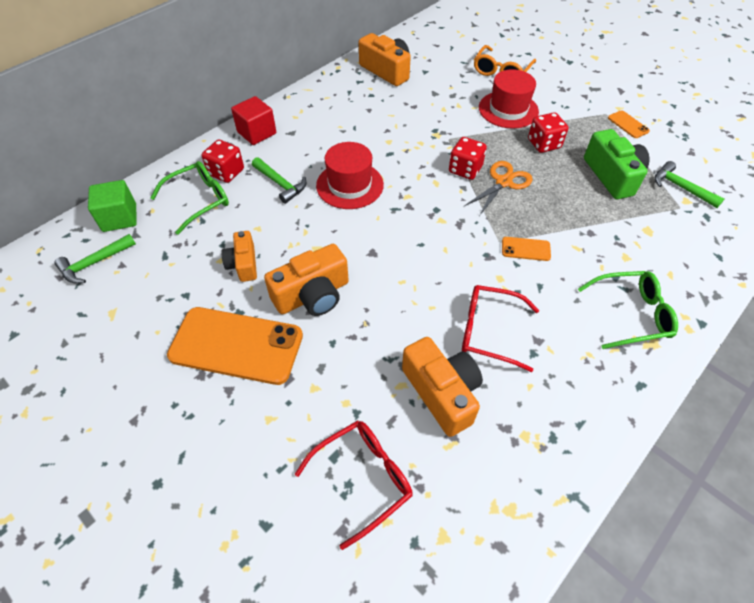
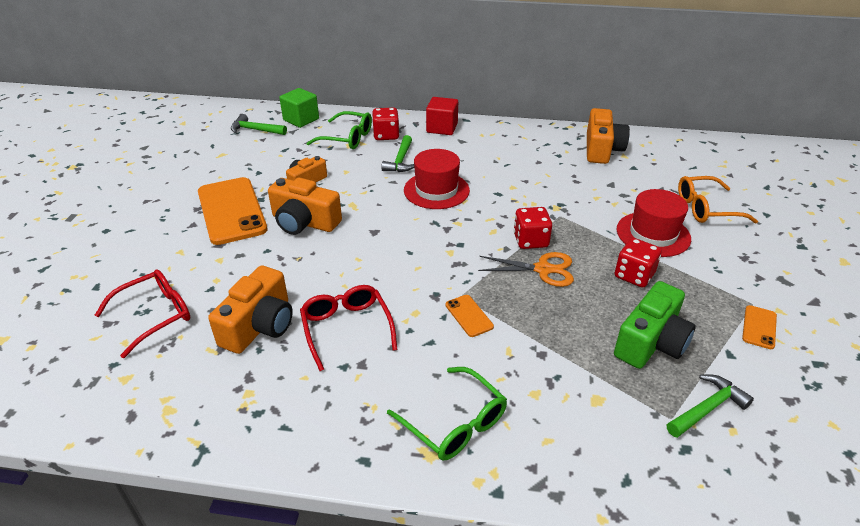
camera: 55 degrees right, 15 degrees down
(363, 478) = (155, 315): red glasses -> red glasses turned 60 degrees counterclockwise
(681, 188) = (707, 408): green hammer -> green hammer turned 45 degrees clockwise

